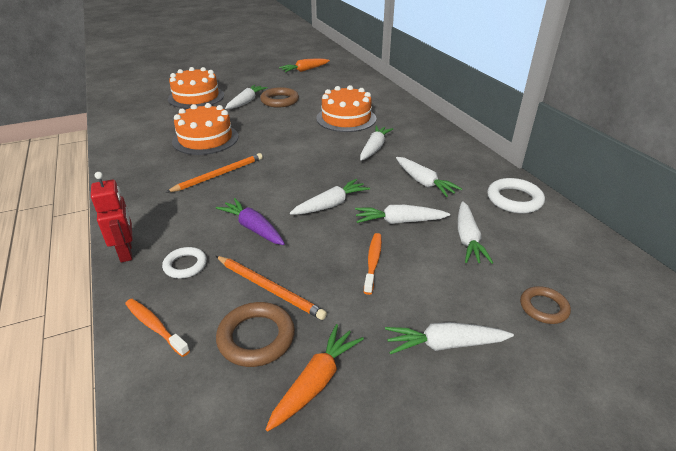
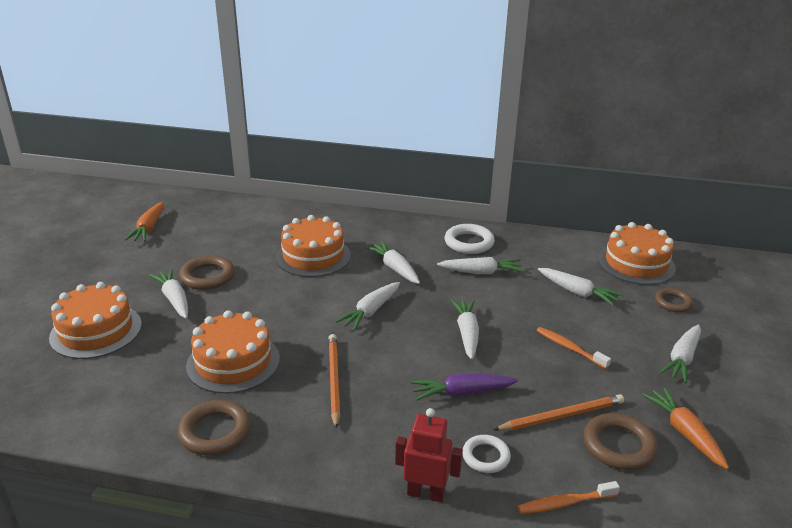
camera: 55 degrees left, 5 degrees down
(137, 159) = (215, 432): none -> brown ring
(399, 221) = (526, 311): white carrot -> white carrot (370, 311)
(514, 199) = (546, 247): white ring -> white ring (469, 242)
(578, 259) = (636, 264): none -> orange cake

